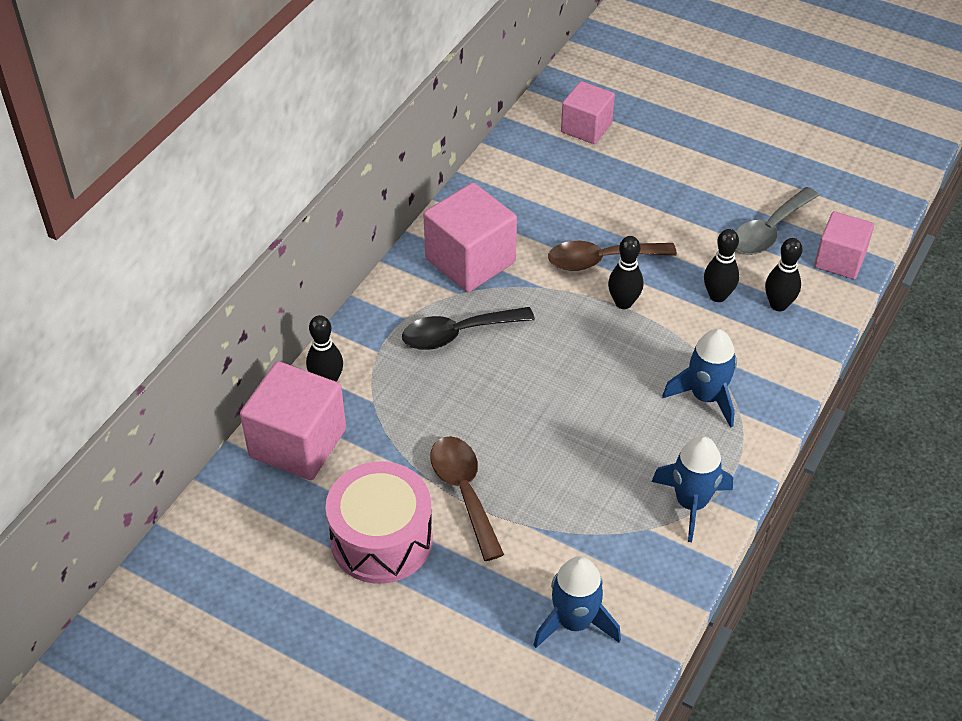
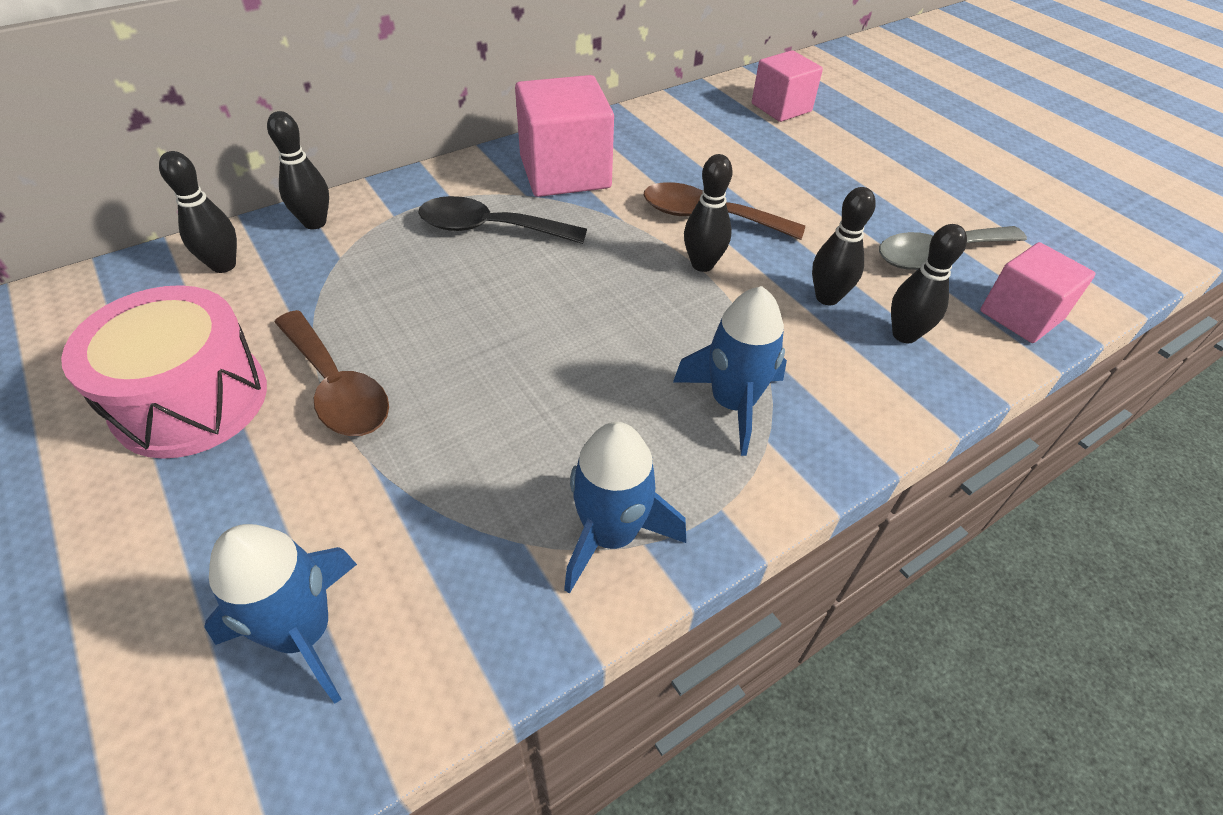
camera: 25 degrees right, 0 degrees up
(298, 443) = (223, 265): pink cube -> black bowling pin
(464, 491) = (337, 388): brown spoon -> brown spoon turned 135 degrees clockwise

